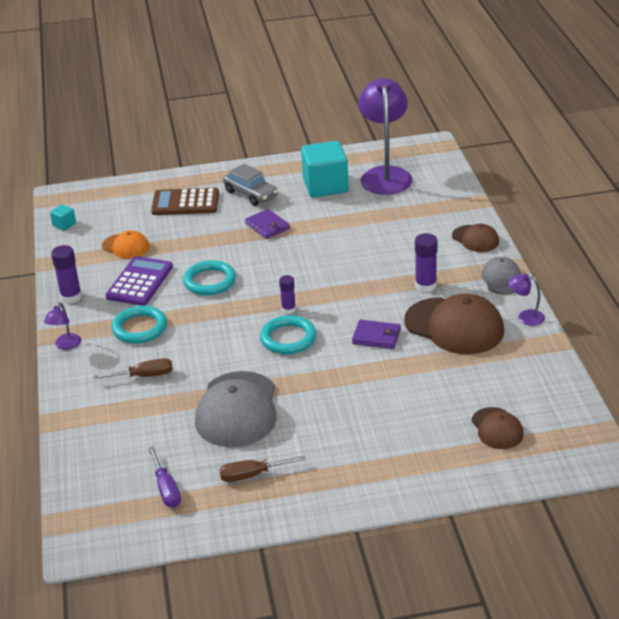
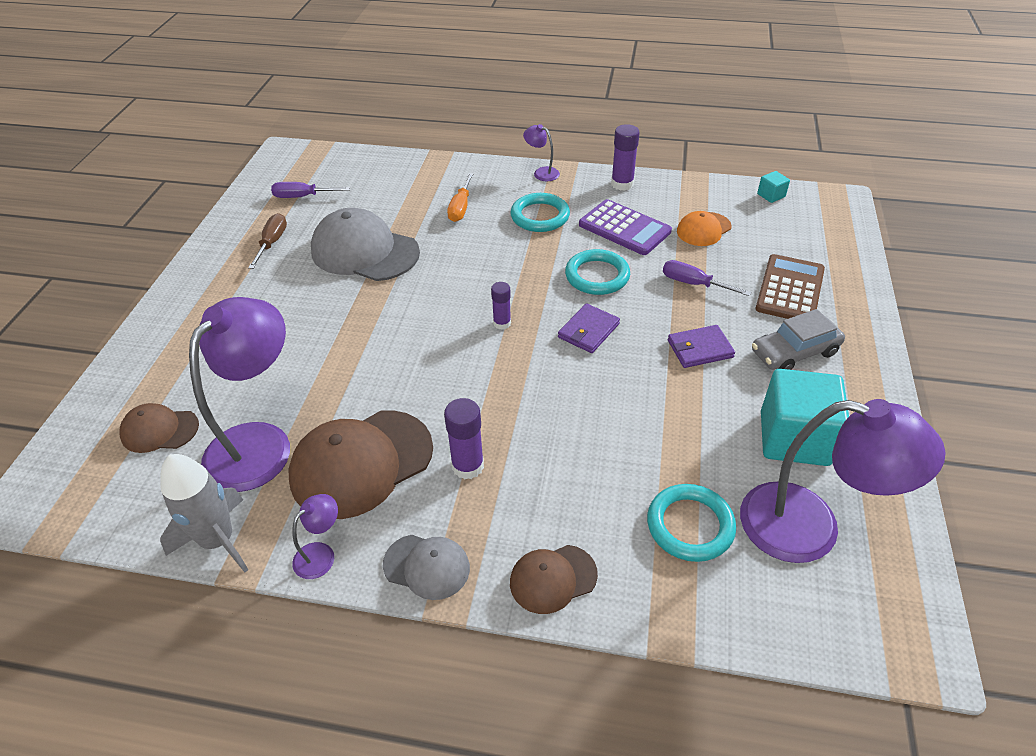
camera: 110 degrees right, 10 degrees up
(144, 376) = (460, 208): brown screwdriver -> orange screwdriver
(198, 239) = (693, 284): none -> purple screwdriver
(288, 338) = (448, 310): turquoise ring -> turquoise ring (690, 525)
(376, 336) = (397, 382): purple wallet -> purple wallet (588, 331)
(471, 376) = (259, 442): none -> purple lamp
(550, 359) = (218, 540): none -> grey rocket

